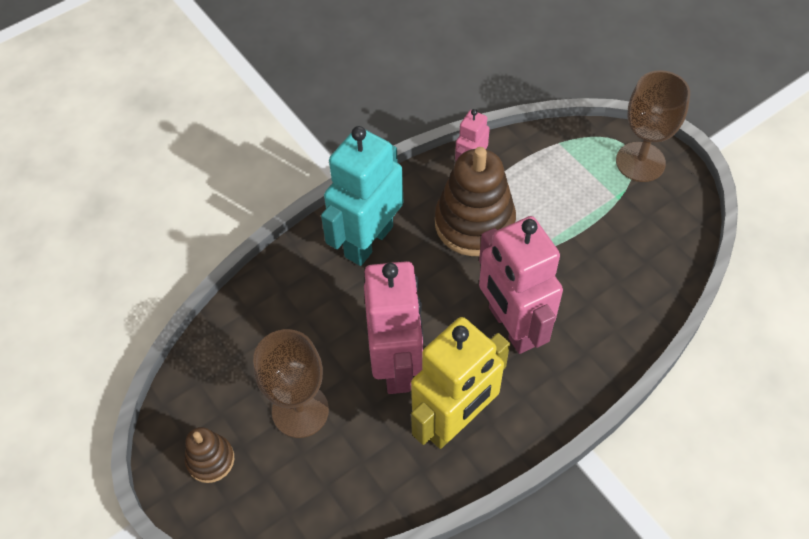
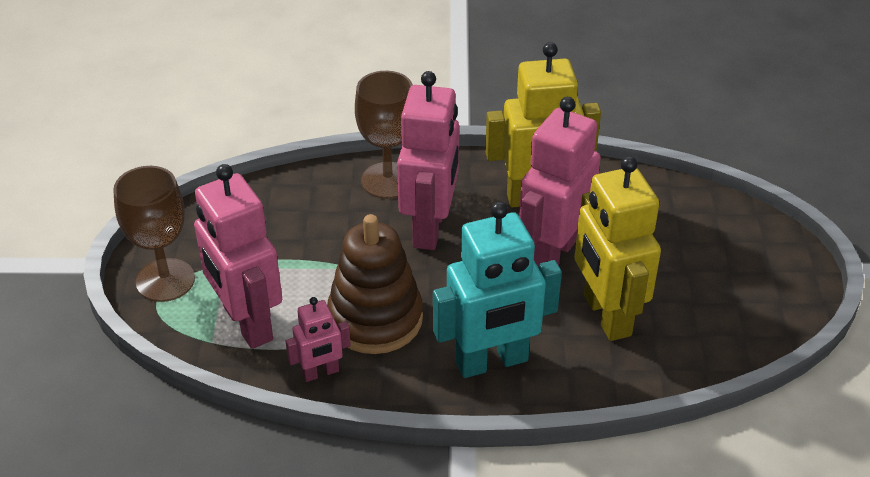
camera: 145 degrees left, 15 degrees down
(210, 460) = (763, 274): brown stacking toy -> none
(300, 411) = (662, 267): brown goblet -> brown goblet (388, 180)
(315, 331) = (606, 315): none -> yellow robot
(552, 167) = (247, 324): none -> pink robot

